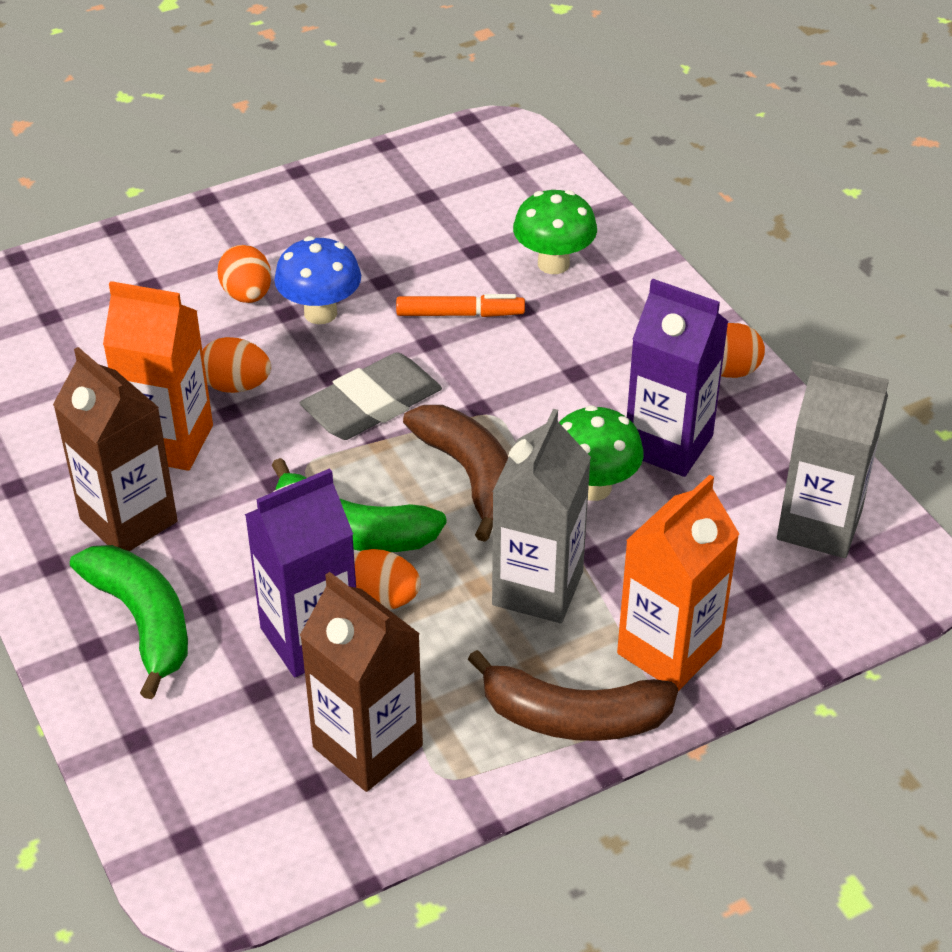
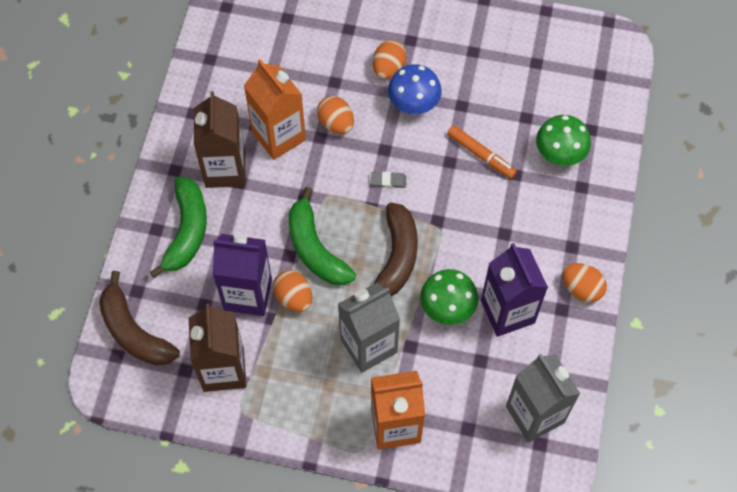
camera: 40 degrees right, 20 degrees up
(372, 404) = (388, 181): grey eraser -> grey eraser, size x0.42
(573, 717) = (321, 425): brown banana -> brown banana (134, 331)

